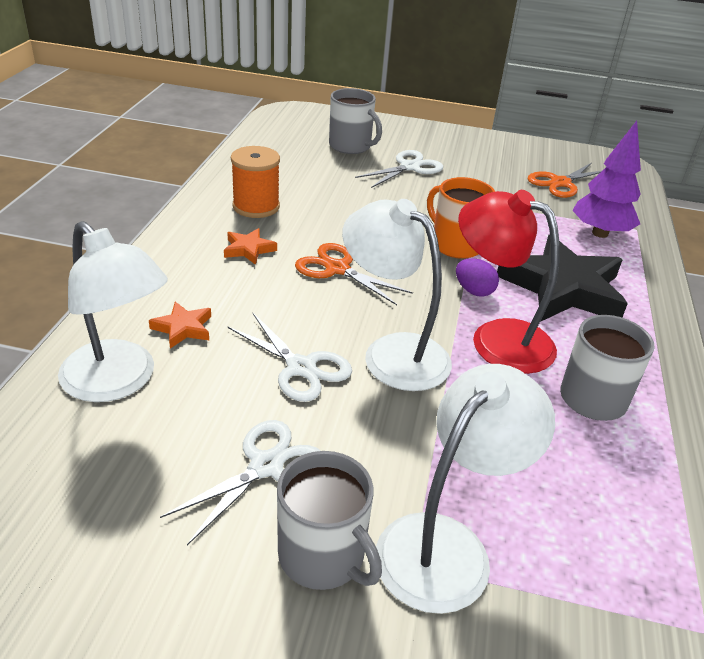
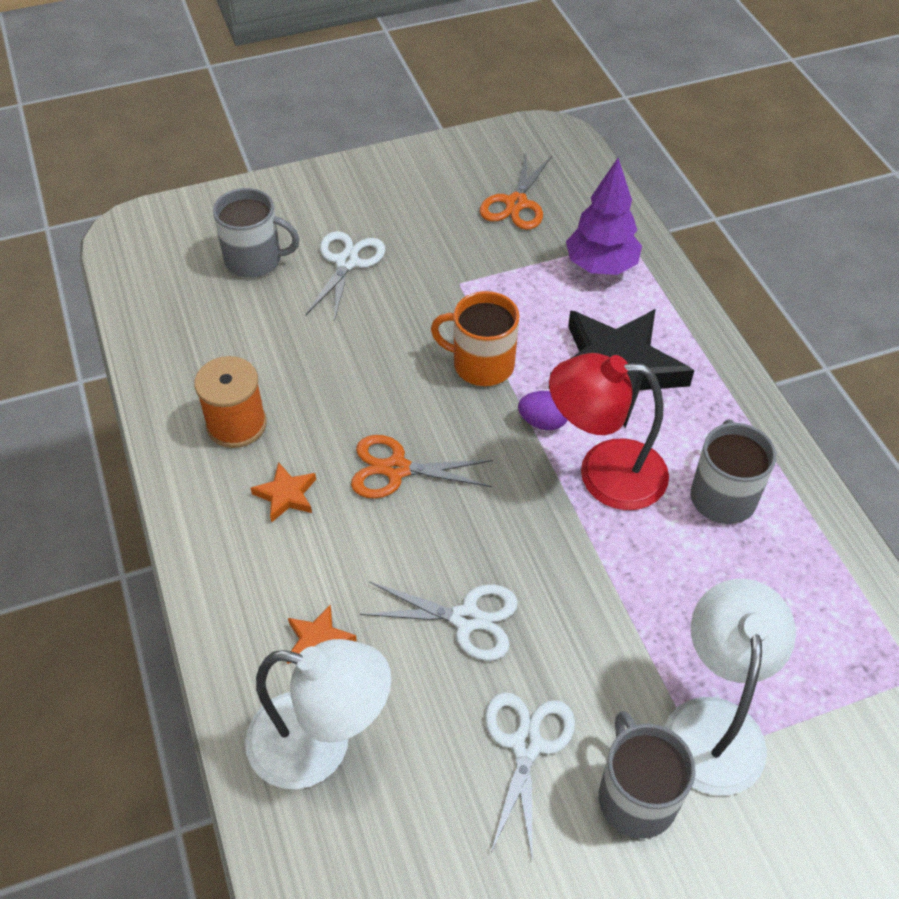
camera: 30 degrees left, 15 degrees up
(323, 556) = (636, 796): grey mug -> grey mug turned 120 degrees counterclockwise
(392, 352) = (530, 548): white lamp -> none

